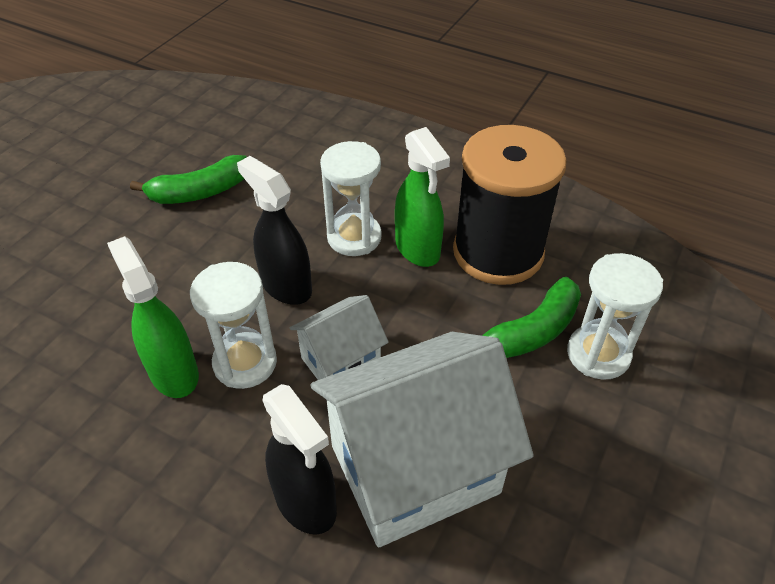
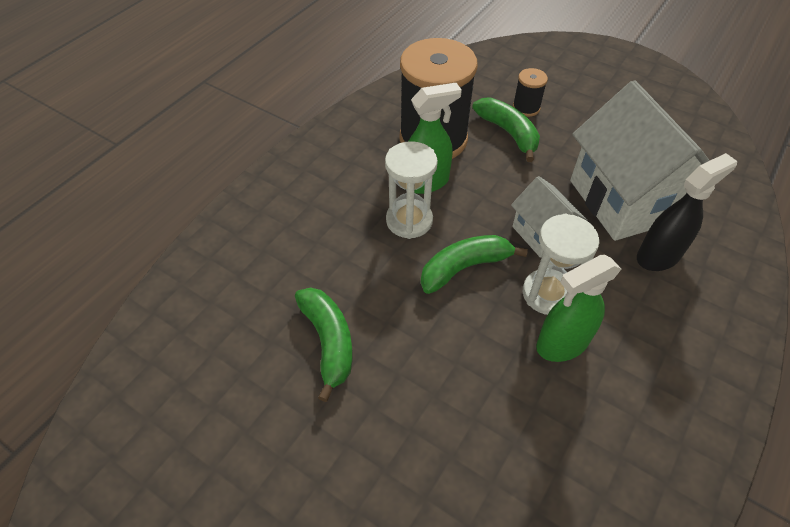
camera: 85 degrees left, 5 degrees up
(286, 286) = (464, 267): black spray bottle -> green banana
(598, 354) = (526, 108): white hourglass -> black spool

